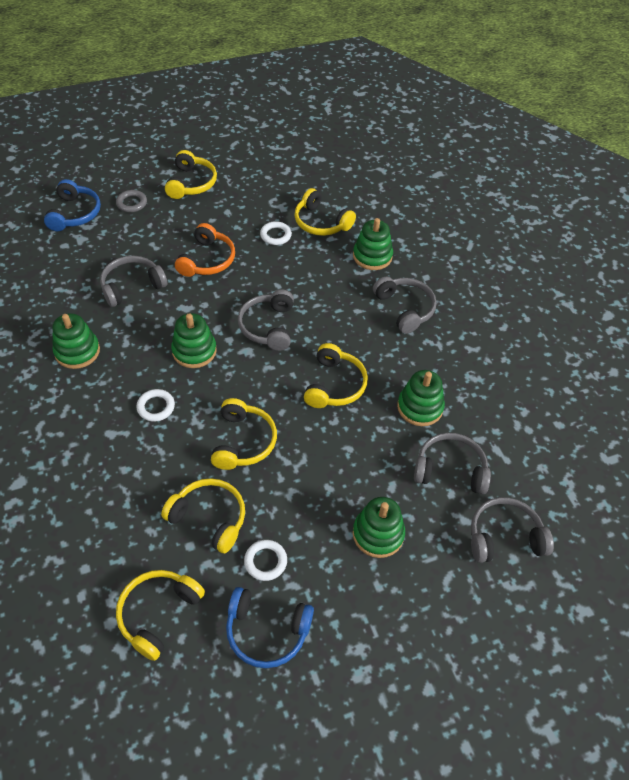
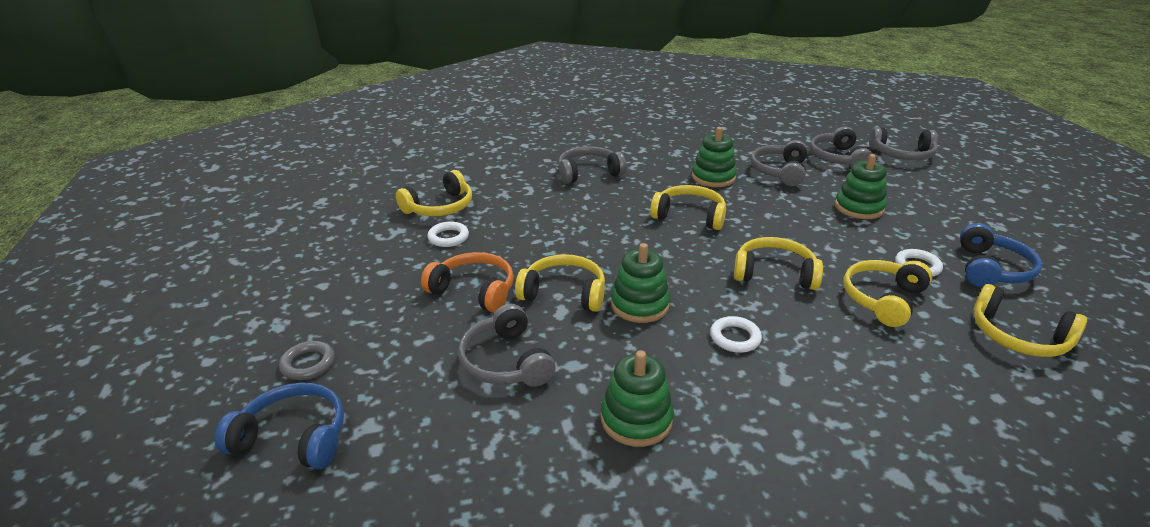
camera: 80 degrees left, 20 degrees down
(191, 183) = (299, 301): yellow headphones -> yellow headphones (564, 293)
(268, 326) = (603, 250): grey headphones -> grey headphones (902, 155)
(372, 256) = (508, 182): green stacking toy -> none

